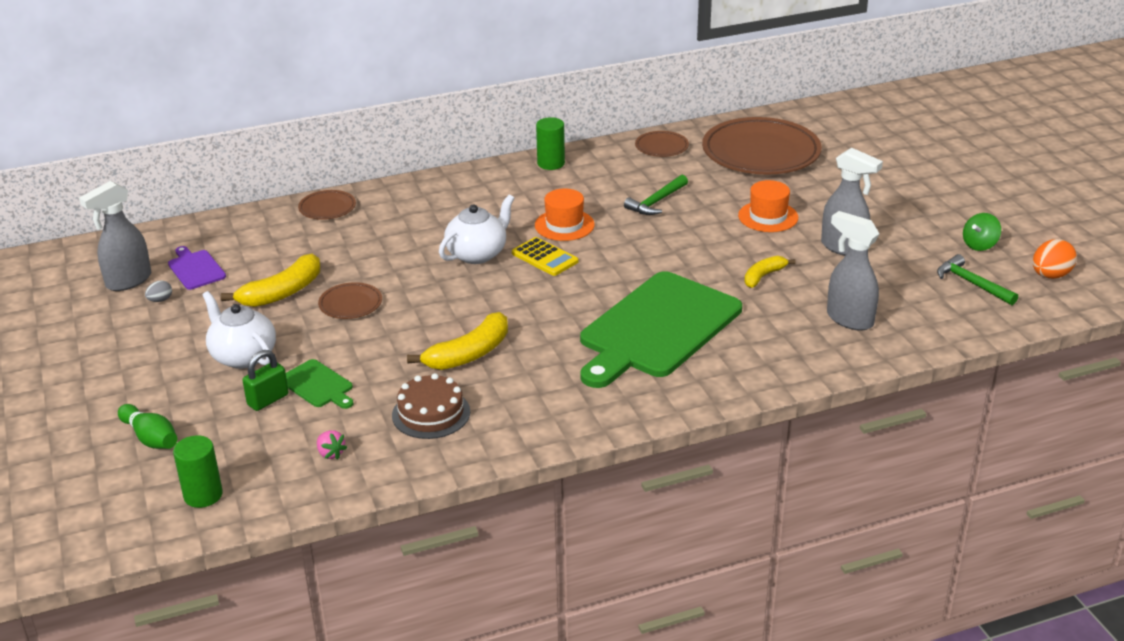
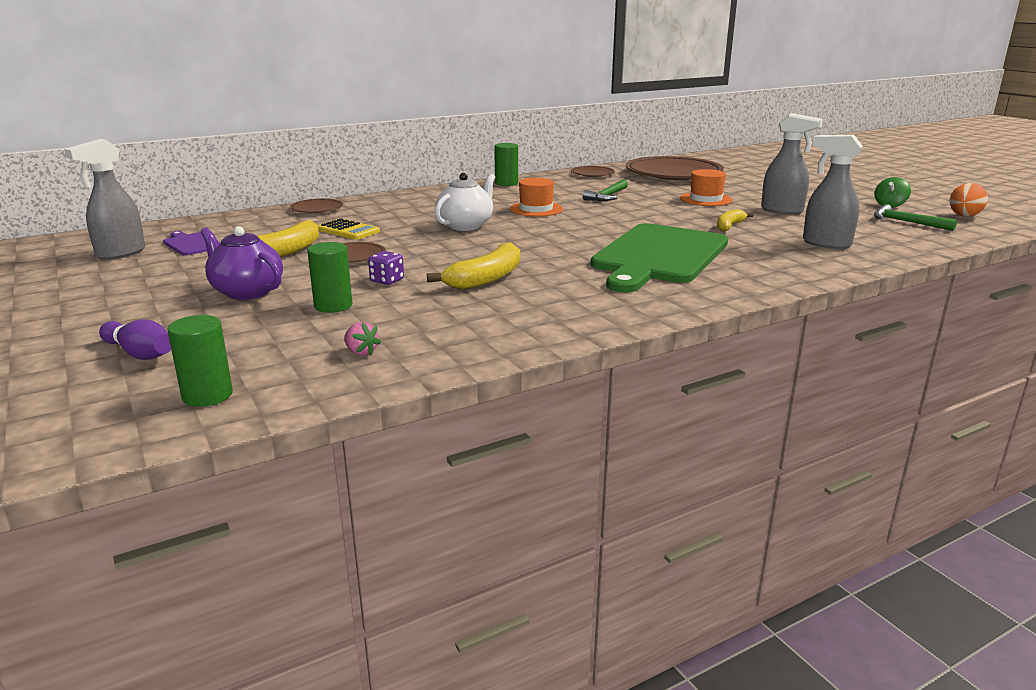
camera: 10 degrees left, 10 degrees down
(150, 438) = (140, 353): green bowling pin -> purple bowling pin
(160, 300) = (154, 262): grey egg -> none
(243, 356) = (246, 292): white teapot -> purple teapot
(268, 400) = (279, 318): green padlock -> none
(318, 385) = (333, 306): green cutting board -> green cylinder
(374, 349) = (387, 280): none -> purple dice
(431, 413) = (464, 317): brown cake -> none
(544, 257) = (528, 225): yellow calculator -> yellow calculator (348, 230)

